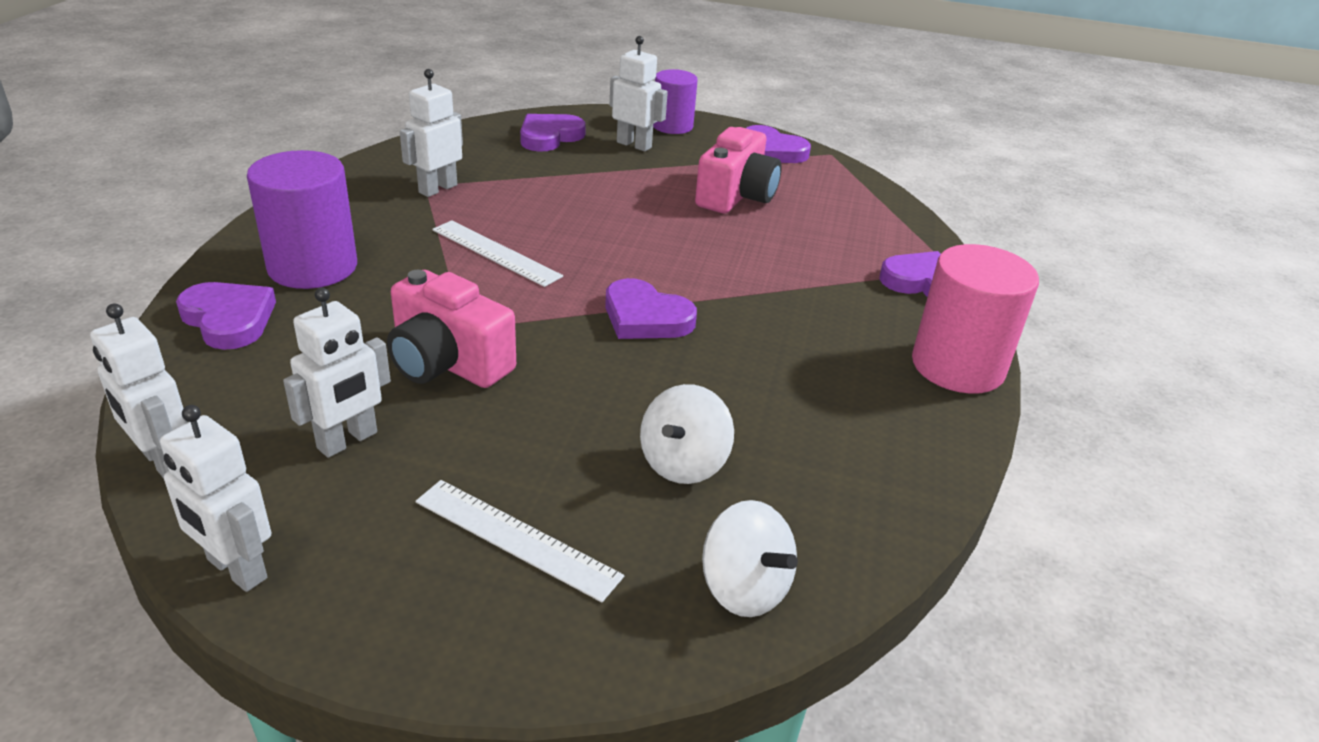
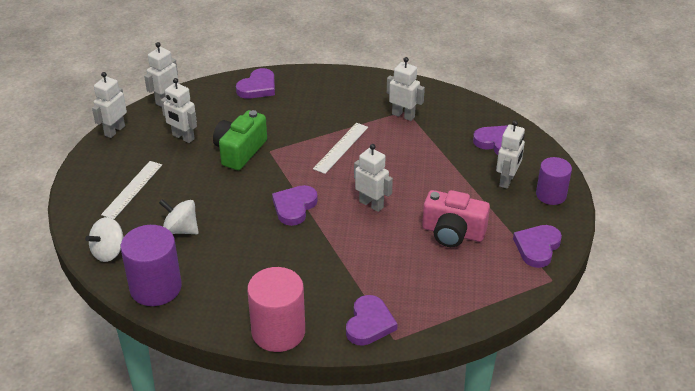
camera: 85 degrees right, 5 degrees up
(312, 267) = (307, 97): purple cylinder -> purple cylinder (155, 287)
(447, 363) = (240, 151): pink camera -> green camera
(658, 246) = (371, 204): none -> white robot

